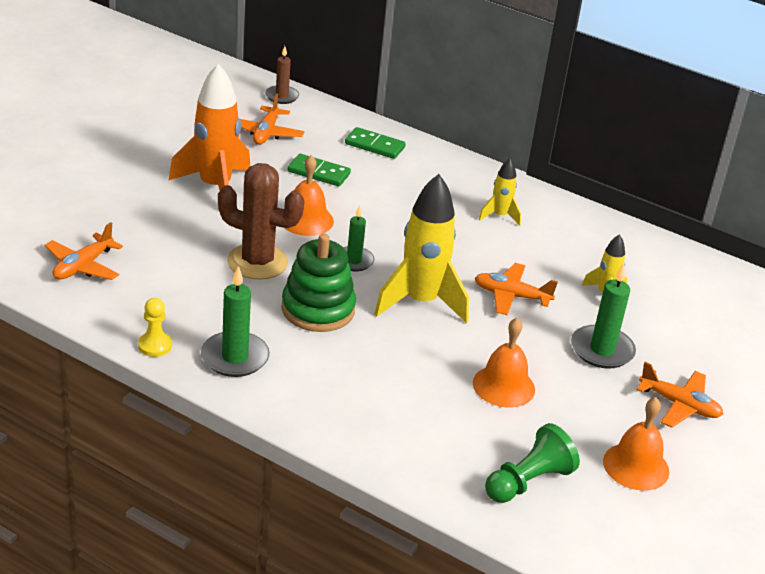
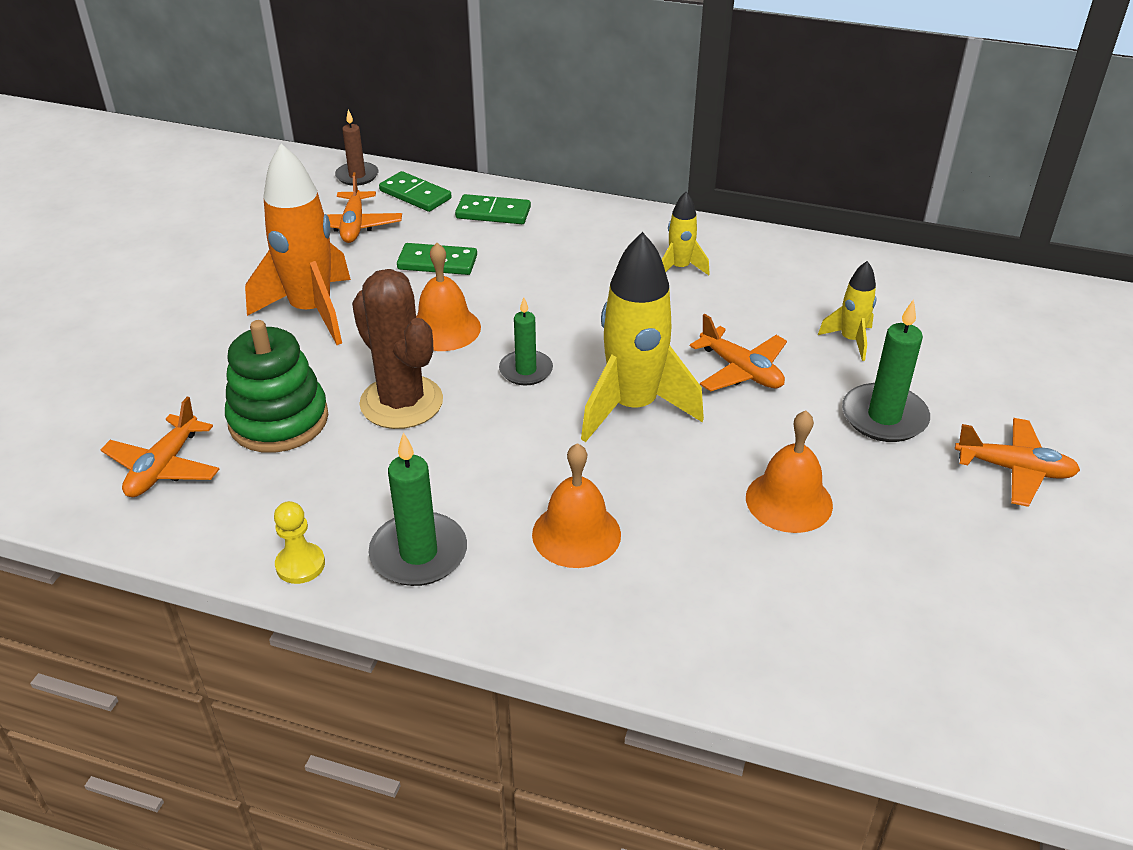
camera: 10 degrees left, 5 degrees up
(257, 262) = (401, 402): brown cactus -> brown cactus turned 45 degrees clockwise
(318, 309) = (505, 451): green stacking toy -> green stacking toy (279, 420)
(321, 120) = (415, 195): none -> green domino
(511, 296) = (741, 370): orange plane -> orange plane turned 135 degrees counterclockwise
(528, 482) = (886, 639): green pawn -> none
(636, 466) = (1009, 575): orange bell -> orange bell (576, 534)

